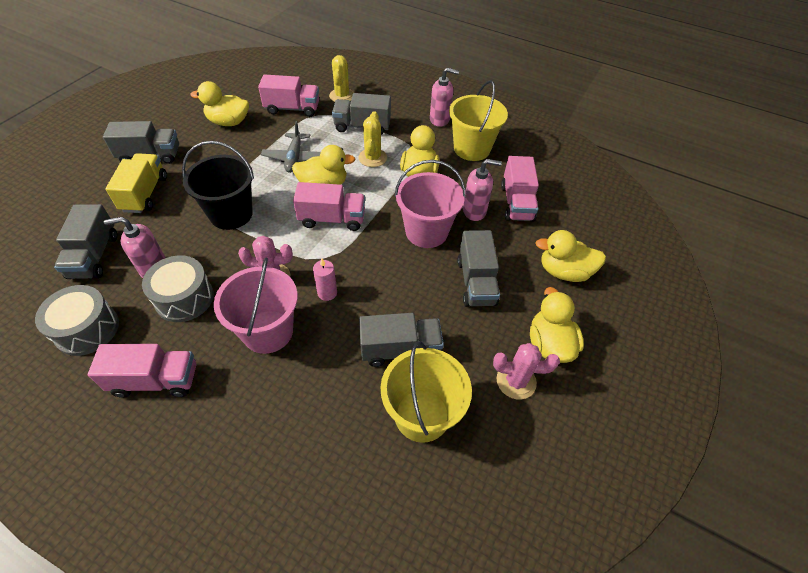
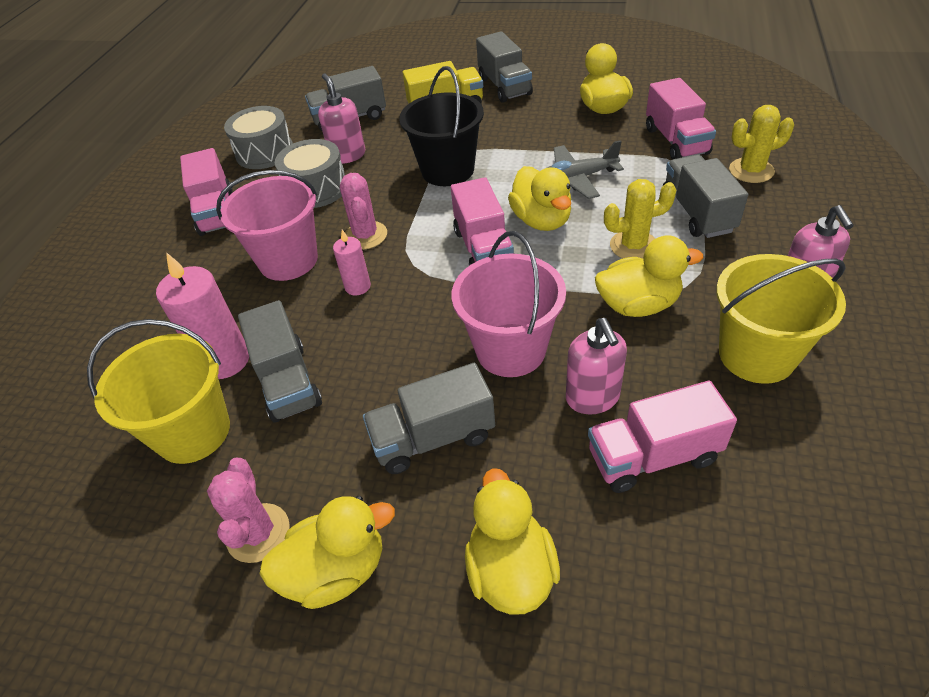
camera: 80 degrees right, 5 degrees down
(359, 388) = (225, 360): none -> pink candle

